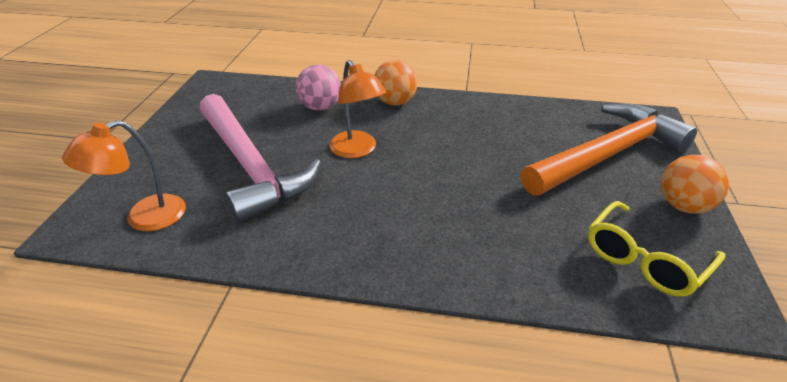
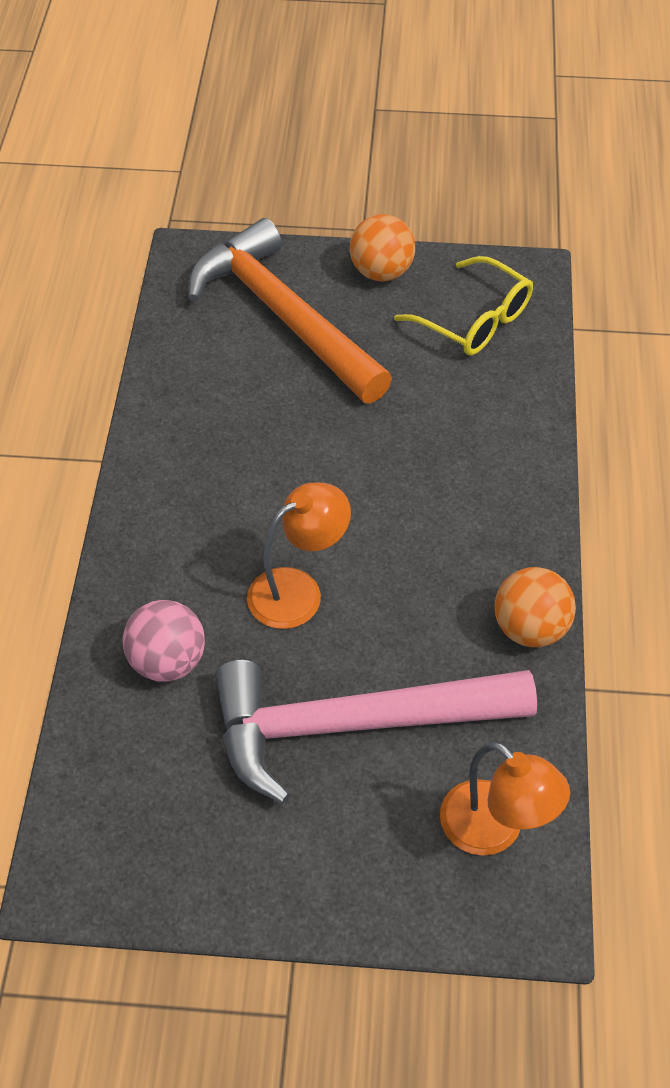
camera: 95 degrees left, 15 degrees up
(251, 166) = (353, 725): pink hammer -> pink hammer turned 150 degrees counterclockwise
(395, 102) = (148, 553): orange ball -> orange ball (530, 628)

